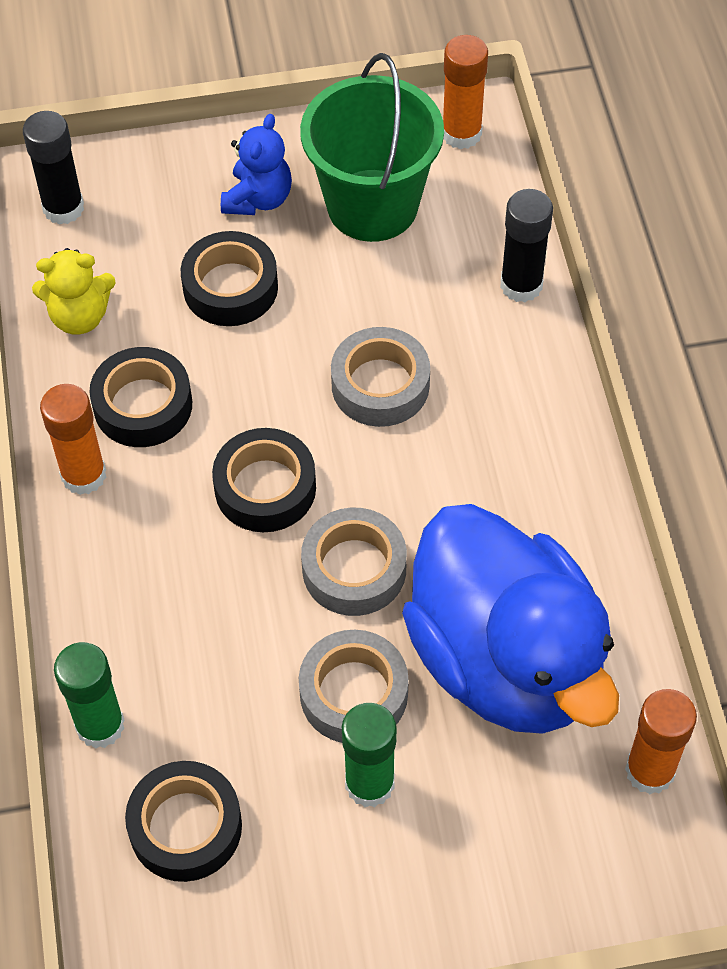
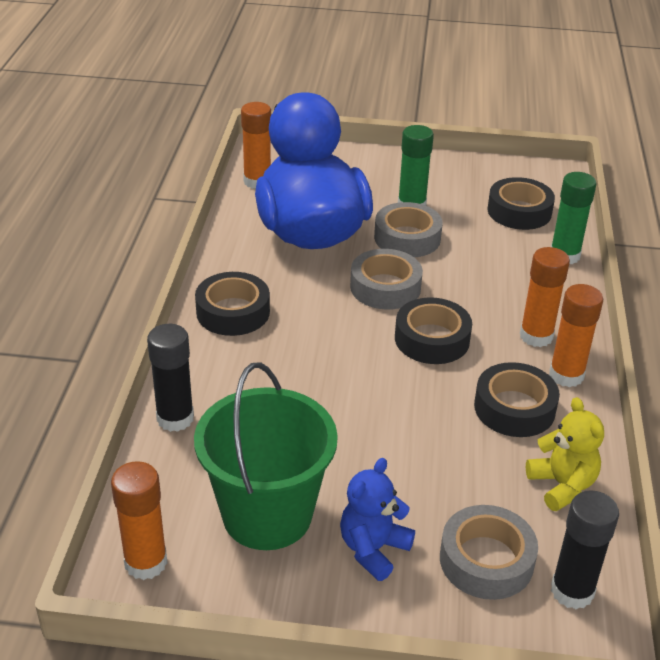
camera: 165 degrees left, 20 degrees down
(79, 316) = (562, 485): yellow teddy bear -> yellow teddy bear turned 60 degrees clockwise
(128, 534) = (536, 336): none -> orange glue stick
(230, 287) = (422, 476): black tape -> black tape (233, 312)
(380, 385) = (323, 379): grey tape -> grey tape (486, 560)

